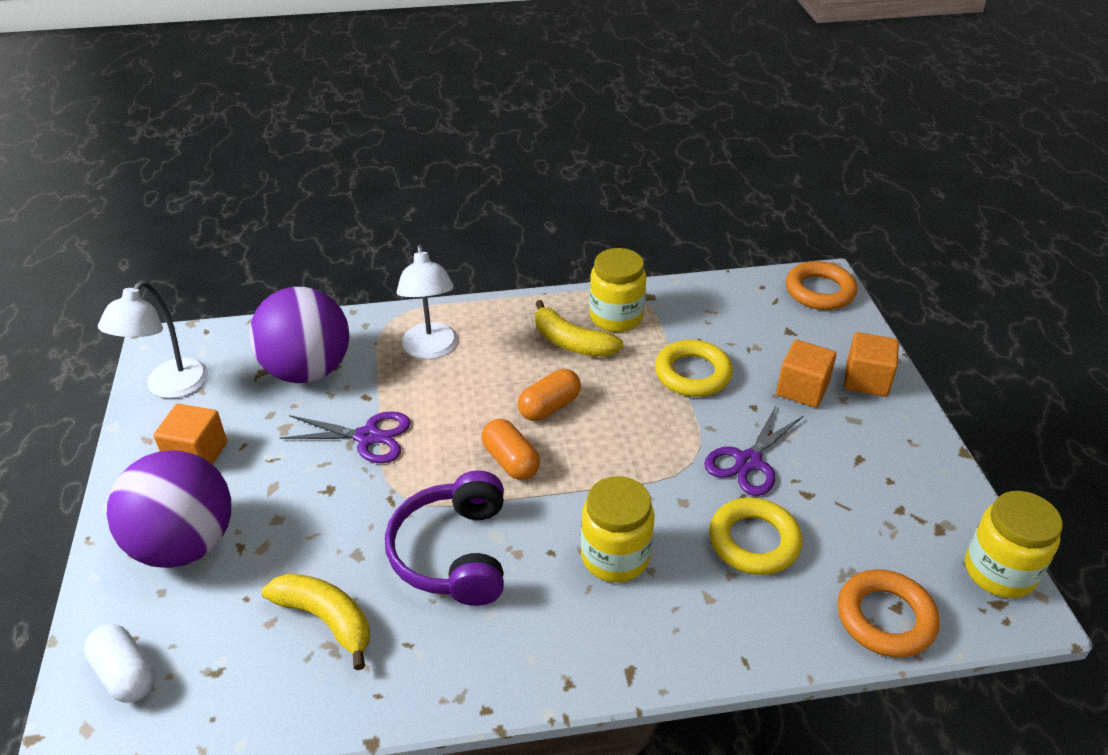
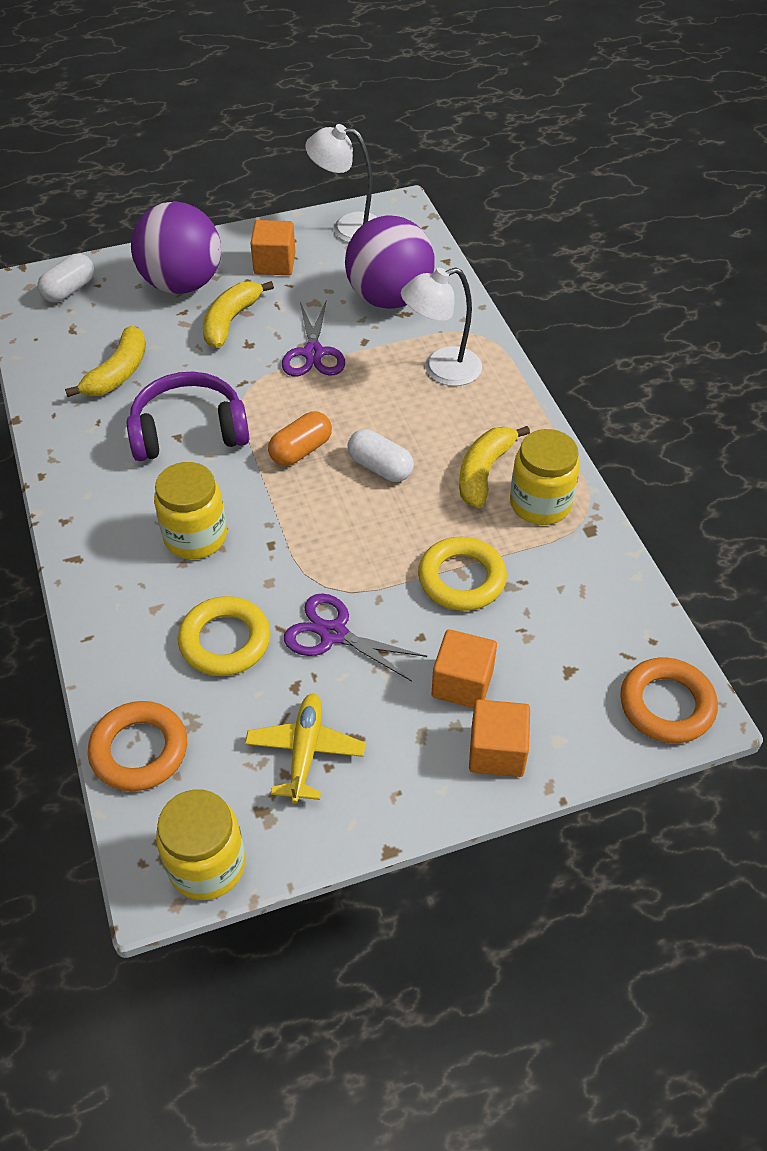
camera: 80 degrees right, 10 degrees up
(280, 502) = (230, 321): none -> yellow banana
(549, 407) = (380, 467): orange capsule -> white capsule
(876, 494) = (305, 751): none -> yellow plane

